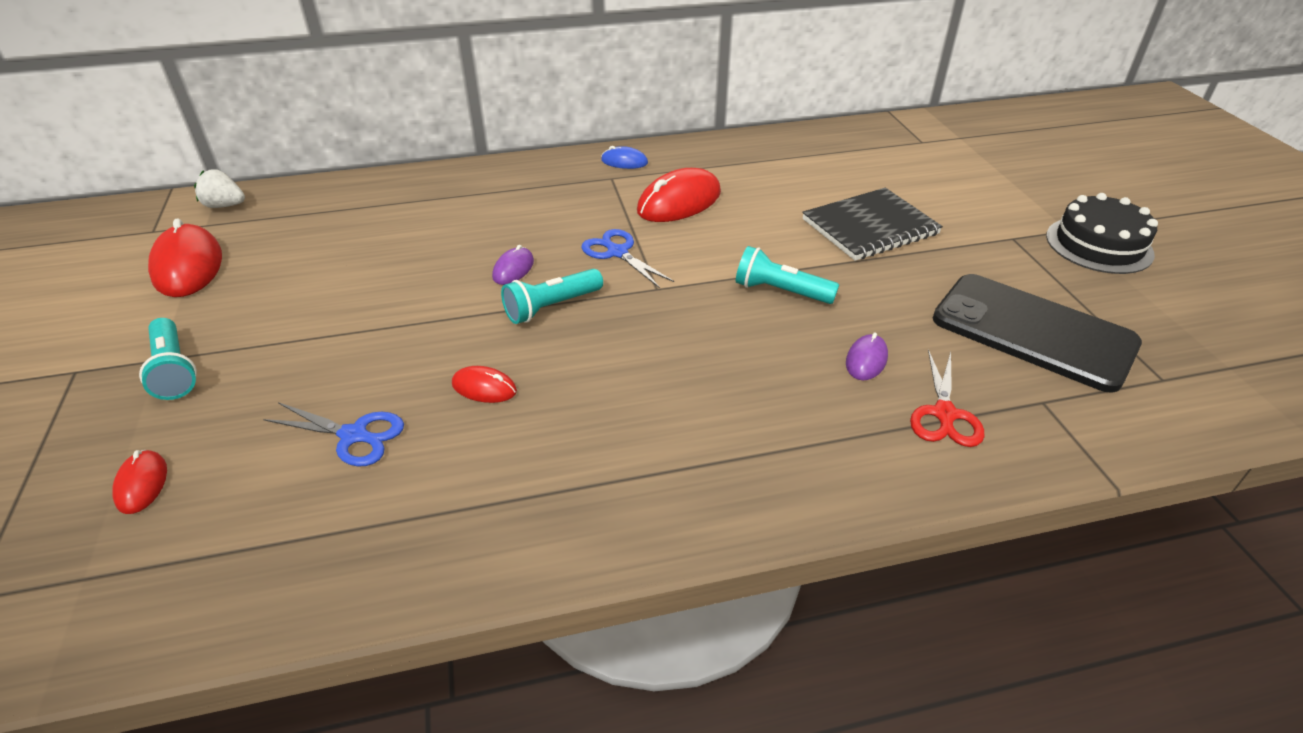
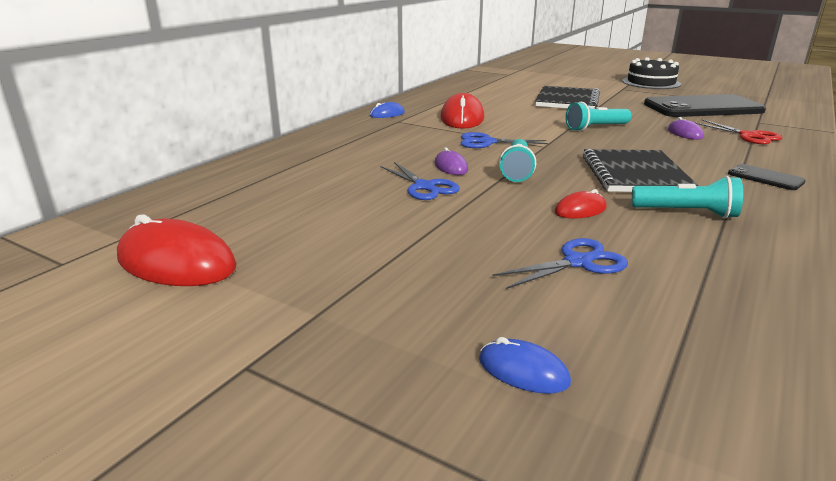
camera: 45 degrees left, 15 degrees down
(142, 484) = (523, 371): red mouse -> blue mouse
(174, 370) = (352, 311): turquoise flashlight -> turquoise flashlight (686, 213)
(225, 206) = (109, 223): white strawberry -> none
(443, 282) = (425, 187): none -> blue scissors
(640, 380) = (634, 174): none -> black notebook
(763, 479) = (765, 178): none -> black phone

